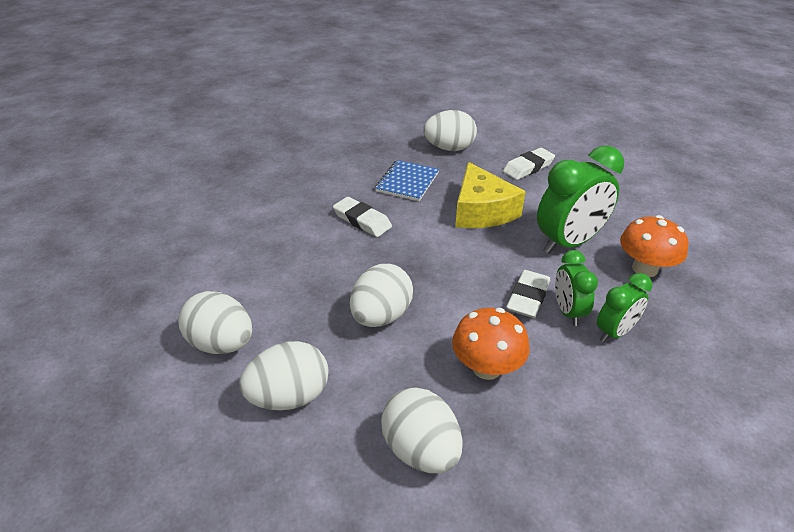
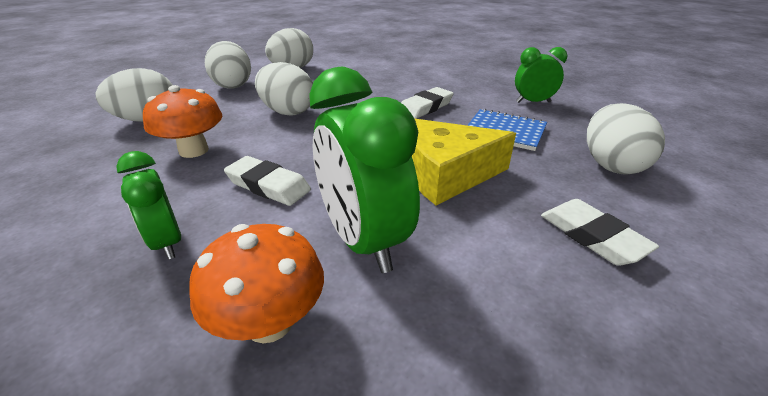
camera: 95 degrees right, 5 degrees down
(568, 312) = (227, 210): green clock -> green clock (533, 102)

